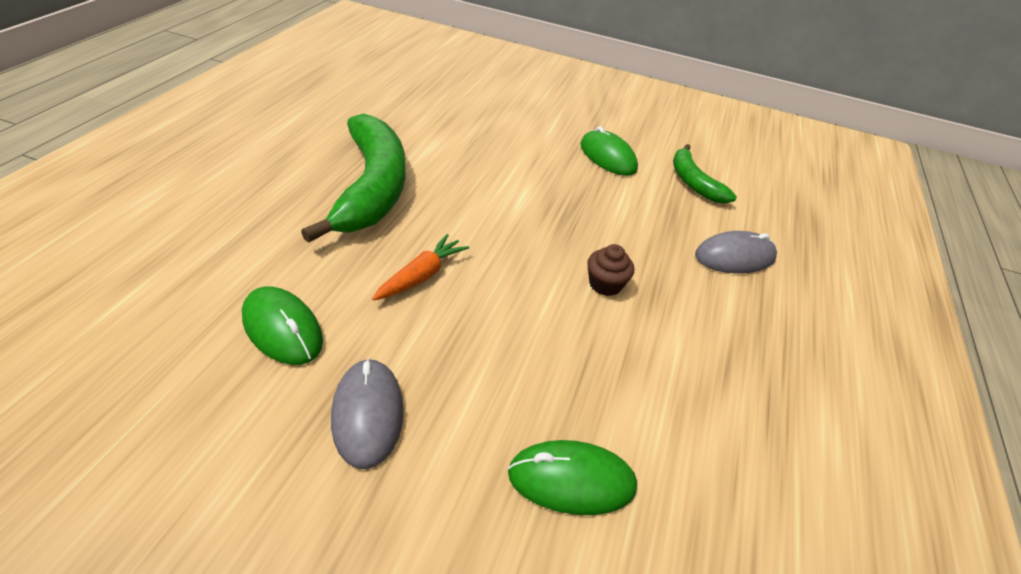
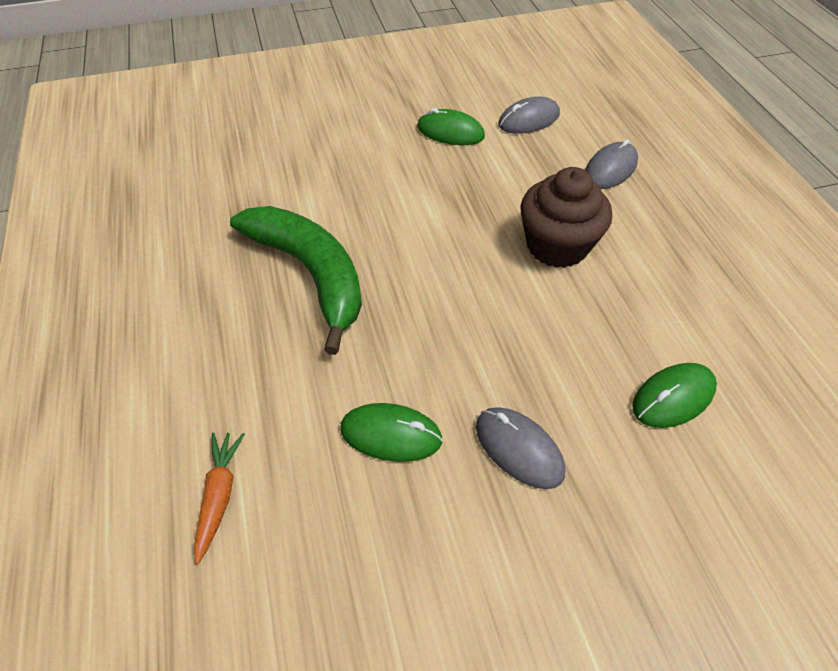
camera: 30 degrees left, 10 degrees up
(421, 275) = (435, 323): orange carrot -> orange carrot (219, 495)
(605, 284) = (557, 245): brown cupcake -> brown cupcake, size x2.14
(693, 182) = (529, 120): green banana -> grey mouse

